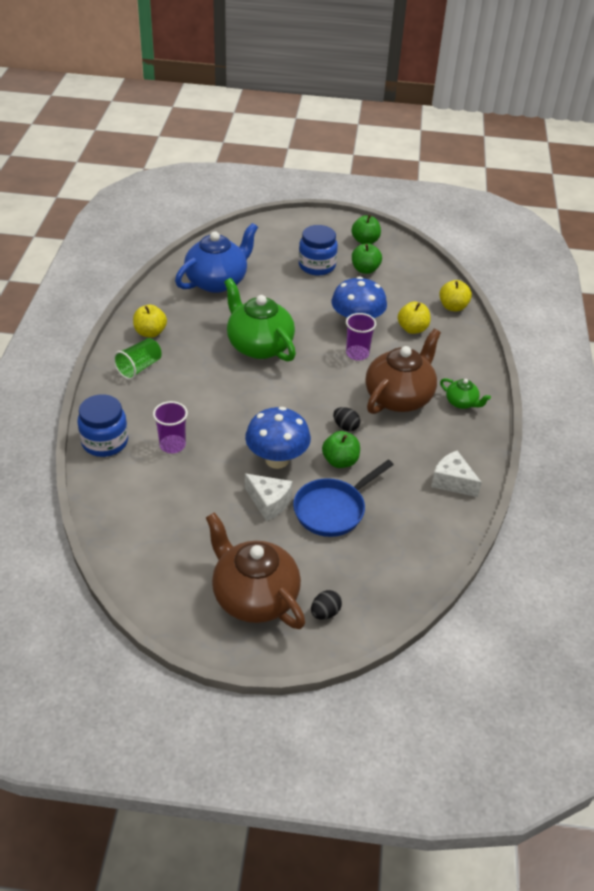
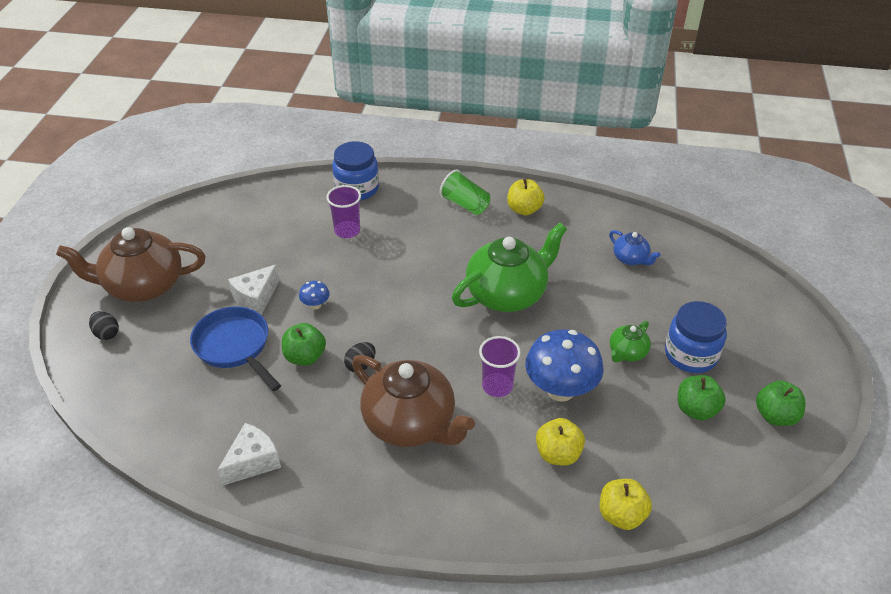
camera: 95 degrees right, 0 degrees up
(217, 281) = (630, 258): blue teapot -> blue teapot, size x0.47
(254, 597) = (143, 286): brown teapot -> brown teapot turned 150 degrees counterclockwise
(277, 459) = (315, 305): blue mushroom -> blue mushroom, size x0.44
(461, 403) = (397, 494): green teapot -> green teapot (627, 353)

